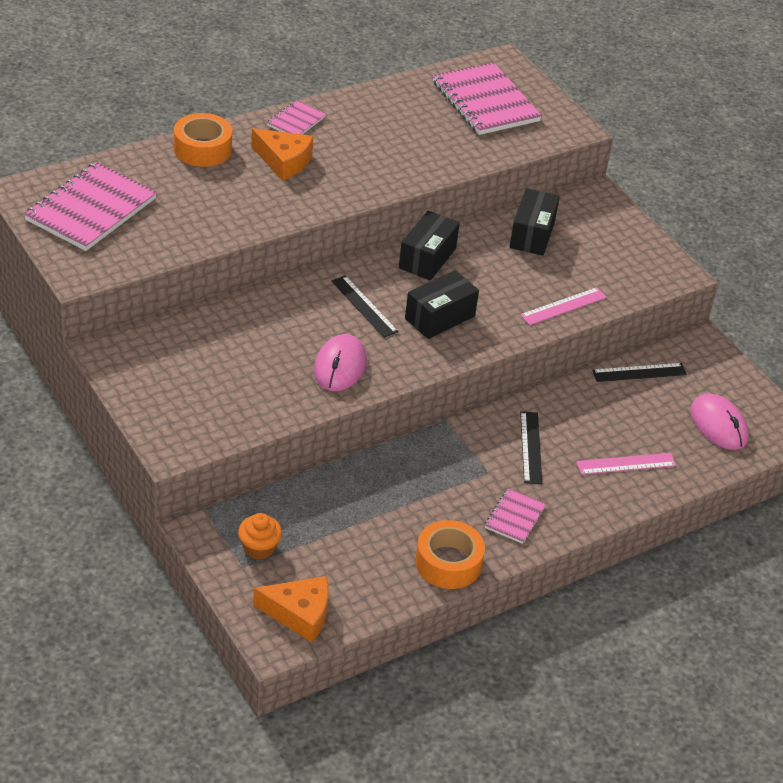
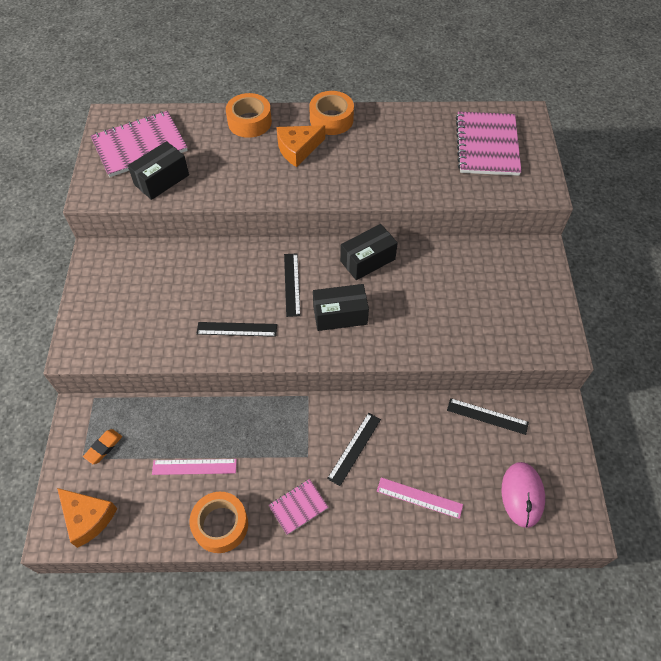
camera: 35 degrees right, 15 degrees up
(259, 548) = (103, 447): orange cupcake -> orange eraser
(284, 161) = (298, 149): orange cheese -> orange cheese turned 90 degrees clockwise
(296, 121) = (331, 119): pink notebook -> orange tape
(340, 366) = (237, 329): pink mouse -> black ruler
(532, 234) = (463, 268): black box -> black box (162, 180)
(563, 306) = (443, 342): pink ruler -> pink ruler (194, 467)

